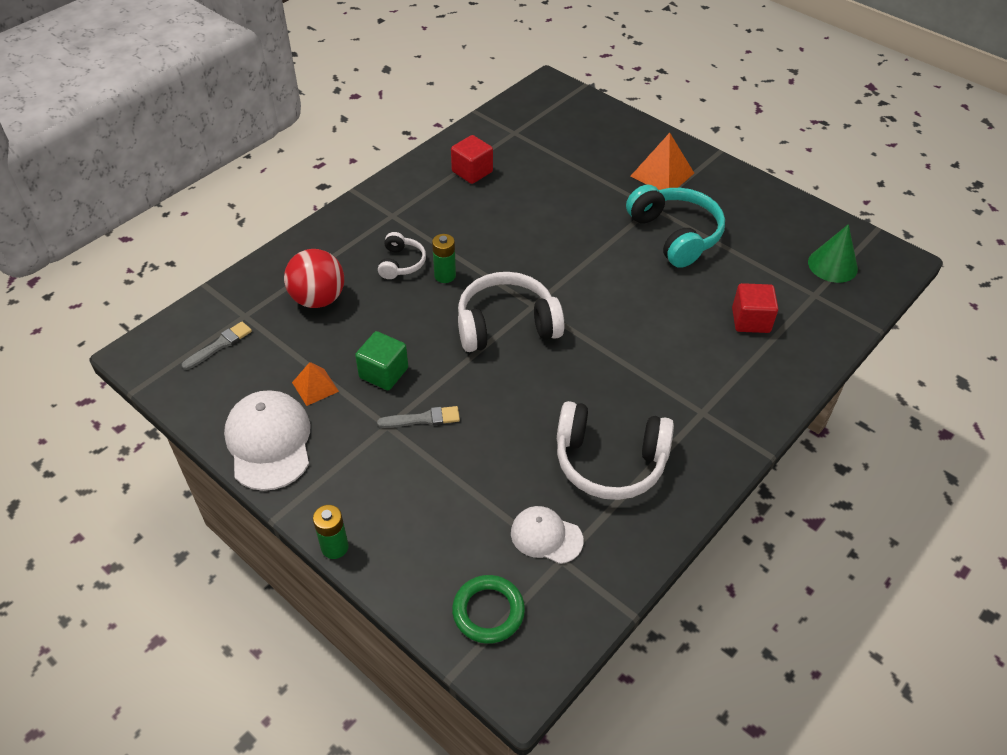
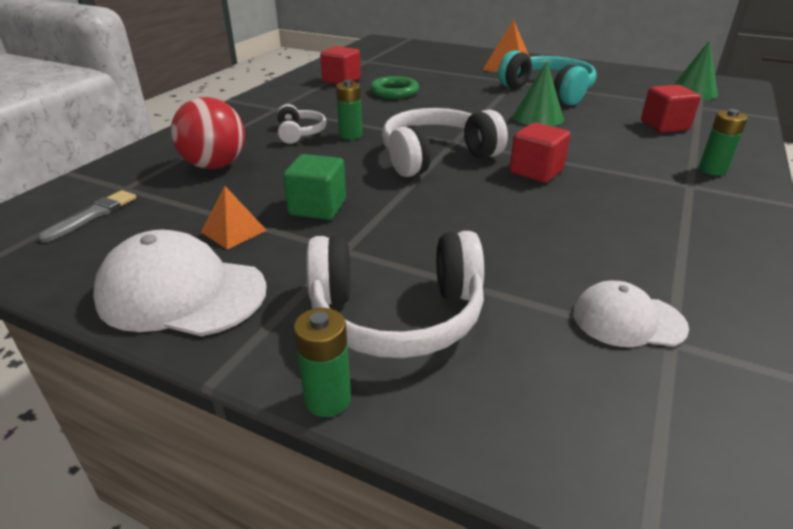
camera: 15 degrees left, 15 degrees down
(269, 442) = (181, 293): white cap -> white cap turned 45 degrees counterclockwise
(423, 419) = (388, 237): grey brush -> none
(488, 611) = (626, 433): green ring -> green ring (394, 92)
(581, 365) = (536, 171): none -> red cube
(609, 461) = (636, 236): white headphones -> white headphones (396, 315)
(635, 281) = (538, 117): none -> green cone
(740, 396) = (712, 170): none -> green battery

